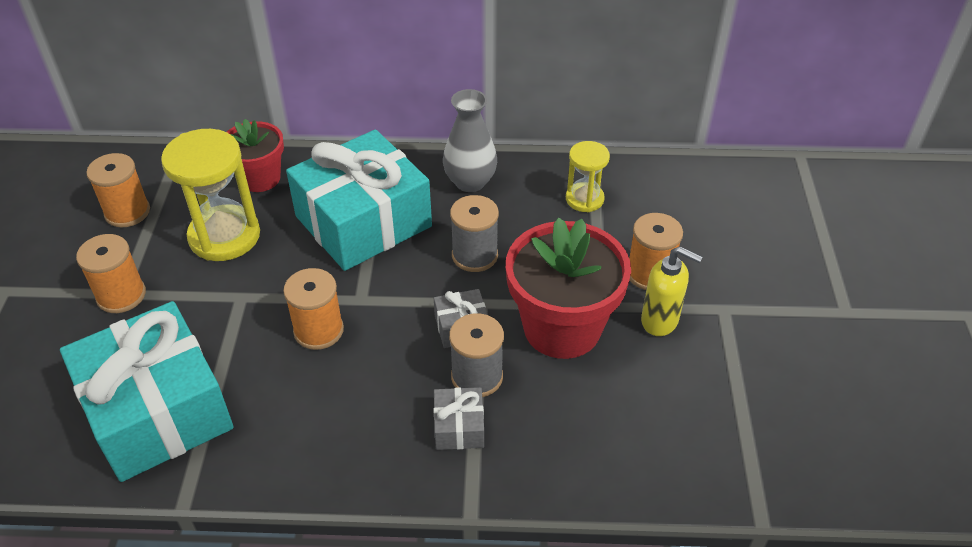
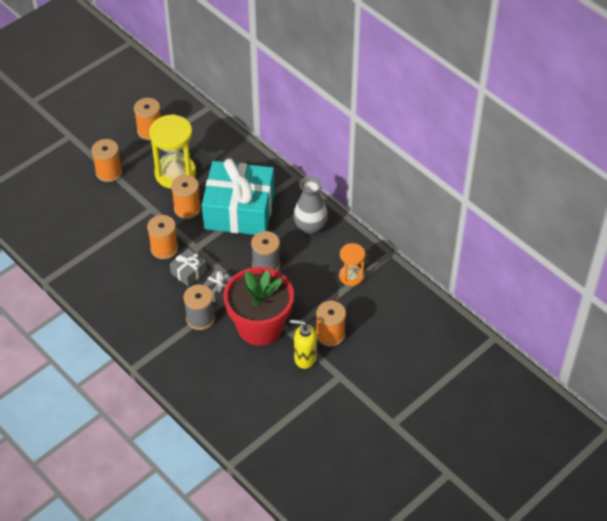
camera: 45 degrees right, 5 degrees up
(157, 411) = (73, 235): turquoise gift -> none
(260, 178) = (221, 153): red flower pot -> none
(291, 263) = (187, 208): none -> orange spool
(459, 427) = (169, 332): grey gift -> grey gift (188, 272)
(584, 199) = (351, 276): yellow hourglass -> orange hourglass
(660, 321) = (304, 358): yellow soap dispenser -> yellow soap dispenser turned 120 degrees clockwise

